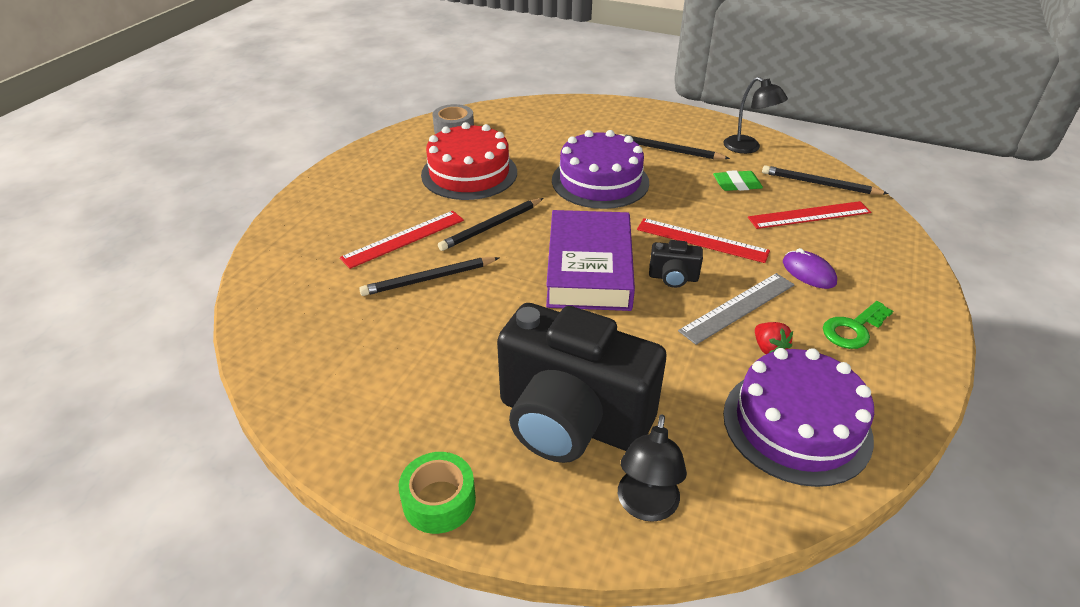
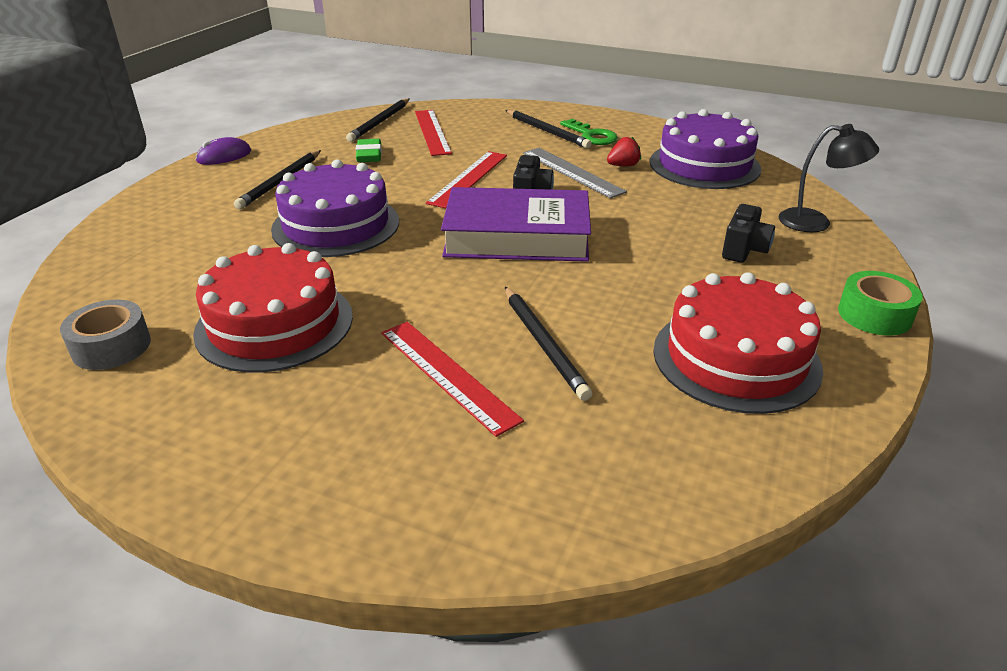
camera: 90 degrees left, 5 degrees down
(391, 379) = (736, 358): none -> red cake
(491, 226) = (426, 300): black pencil -> black pencil (547, 131)
(571, 421) = (744, 250): black camera -> black camera, size x0.40
(748, 148) = (296, 143): black lamp -> none
(808, 272) = (520, 142): purple mouse -> purple mouse (224, 156)

